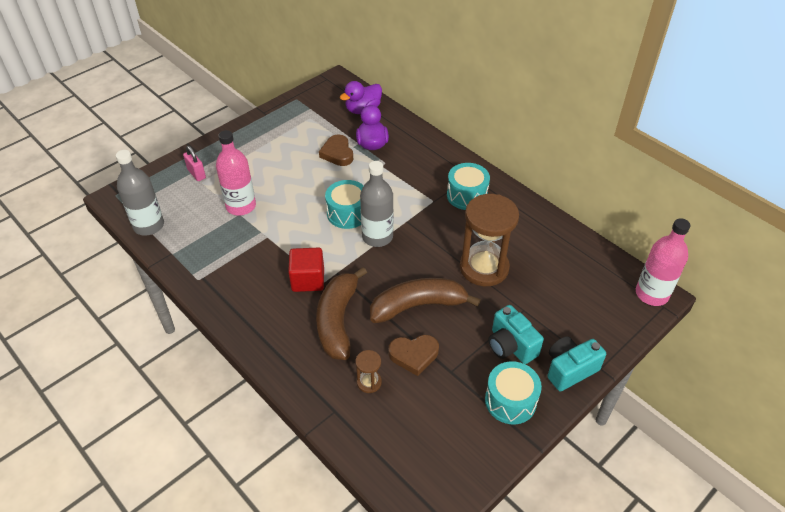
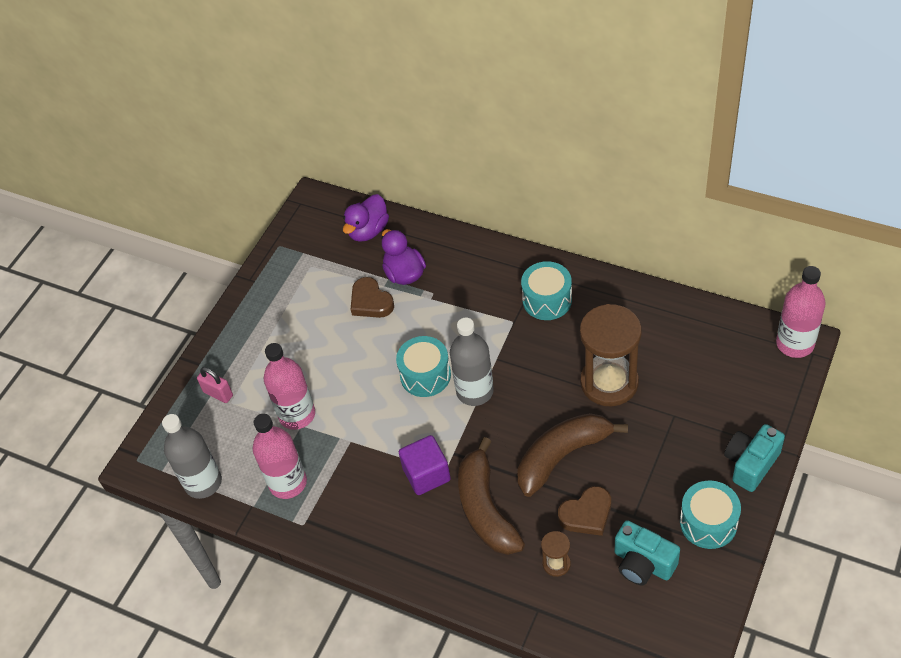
camera: 15 degrees left, 5 degrees up
(206, 248) = (288, 483): none -> pink bottle
(308, 280) = (426, 474): red cube -> purple cube
(511, 346) = (680, 462): turquoise camera -> turquoise camera (643, 563)

